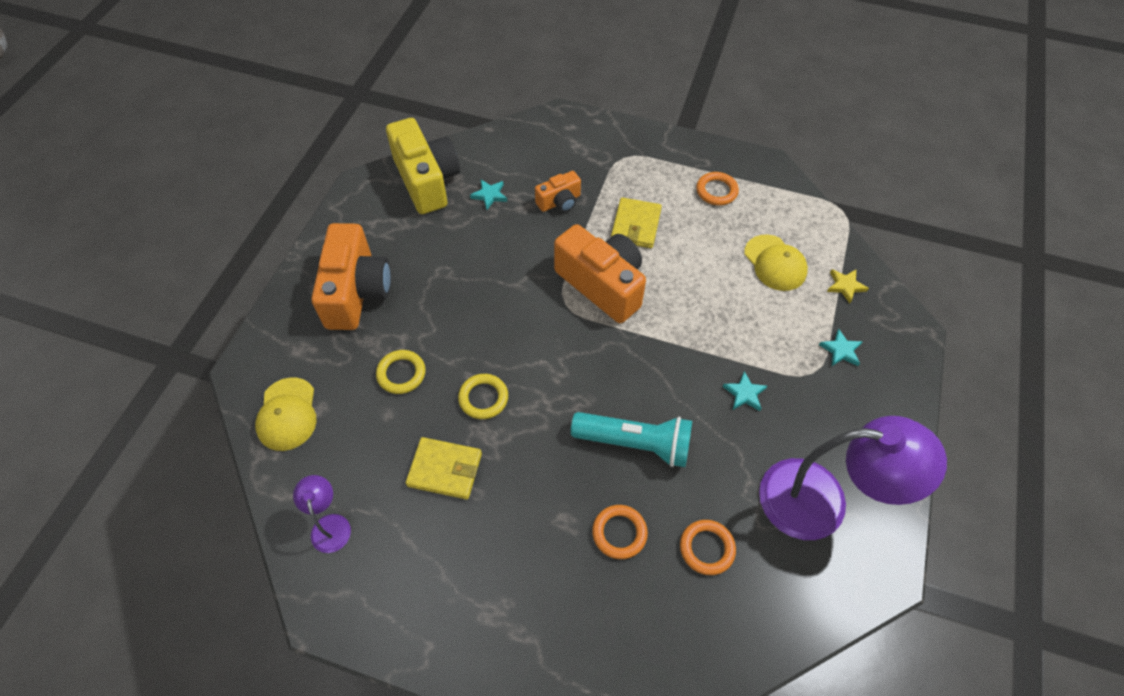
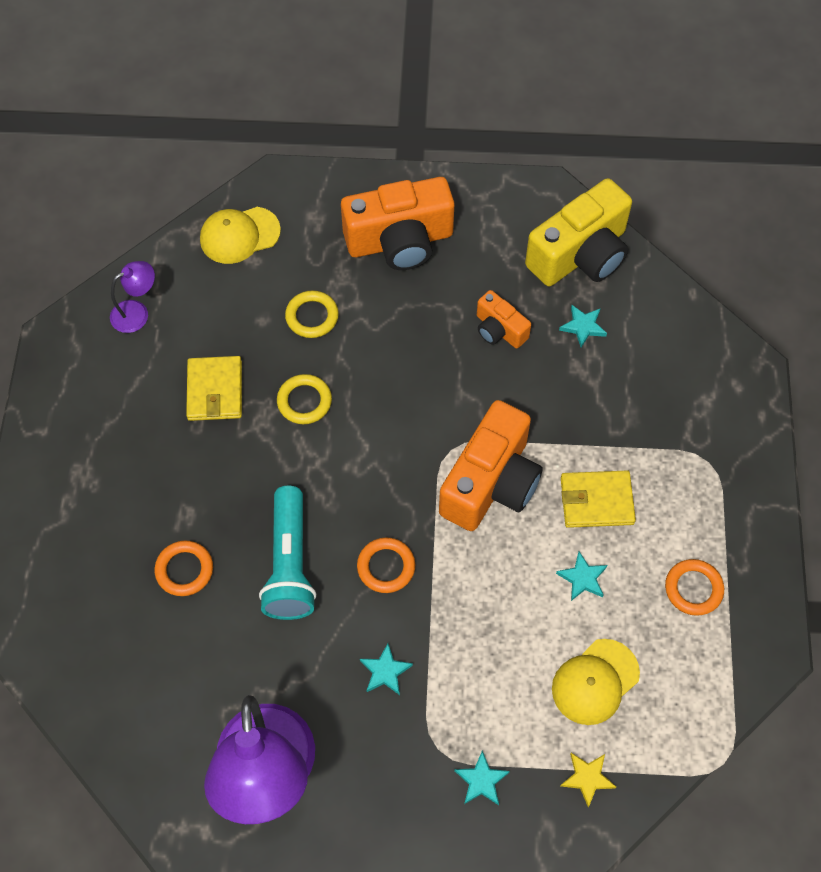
camera: 75 degrees right, 5 degrees up
(559, 202) = (602, 405): orange camera -> orange camera (499, 330)
(694, 249) = (582, 578): none -> turquoise star
(706, 548) = (186, 659): orange ring -> orange ring (386, 567)

